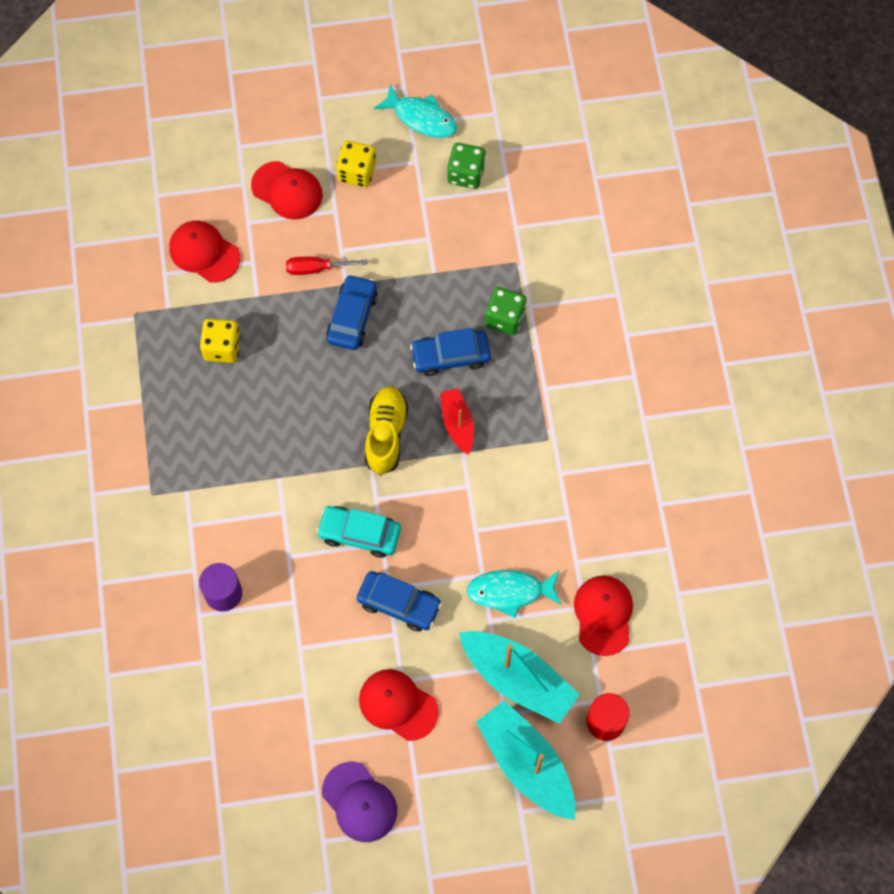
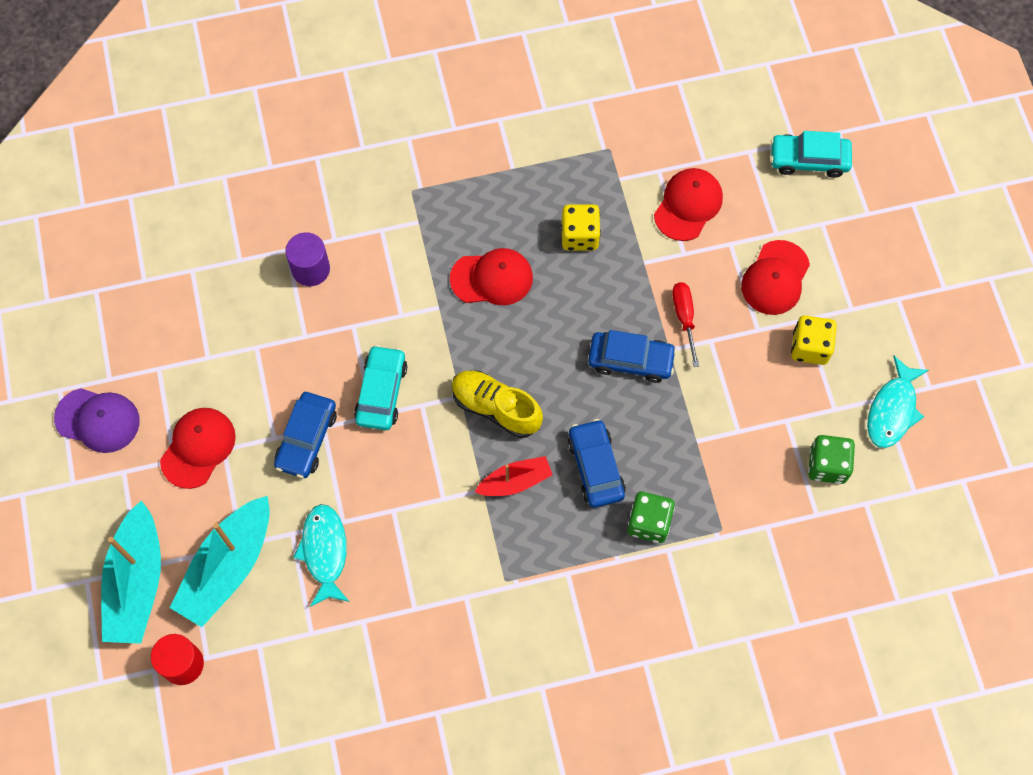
camera: 85 degrees right, 0 degrees up
(173, 148) = (809, 160): none -> turquoise car
(359, 802) = (98, 420): purple cap -> purple cap turned 120 degrees counterclockwise
(386, 435) = (496, 408): yellow shoe -> yellow shoe turned 150 degrees counterclockwise
(526, 764) = (136, 583): turquoise boat -> turquoise boat turned 135 degrees clockwise
(603, 615) = (302, 655): red cap -> red cap (492, 278)

